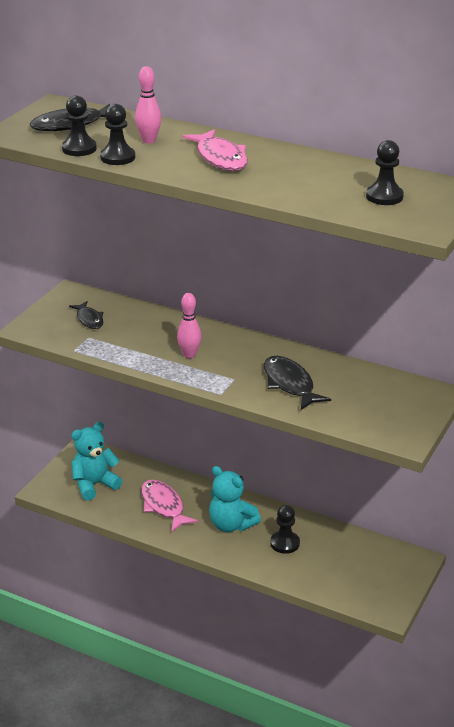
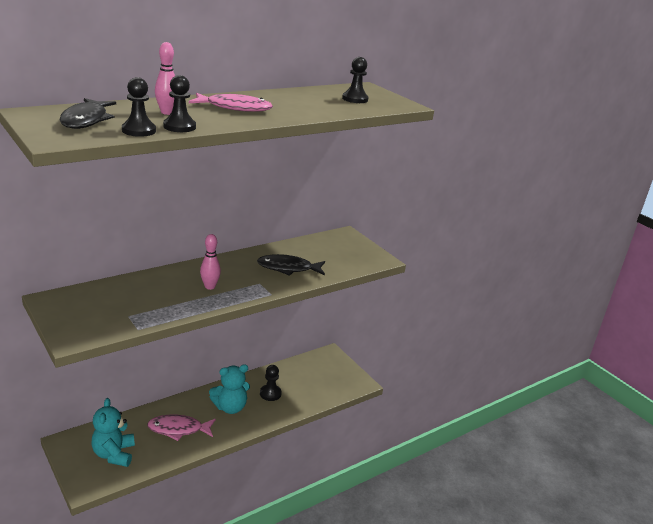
camera: 65 degrees left, 5 degrees down
(89, 319) = (103, 306): black fish -> none

